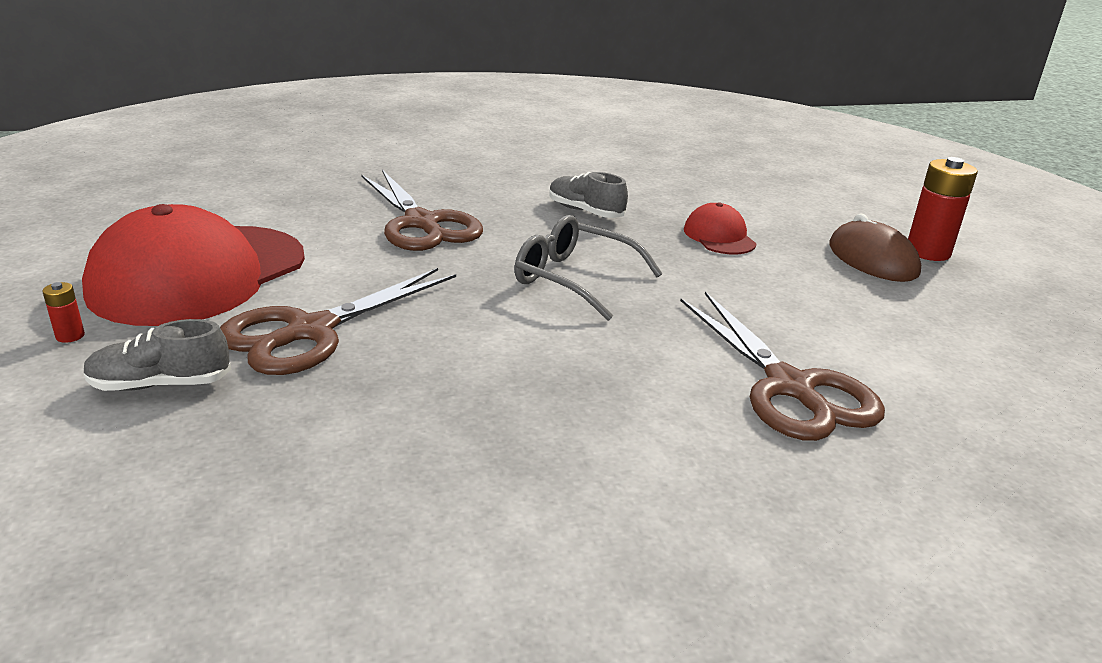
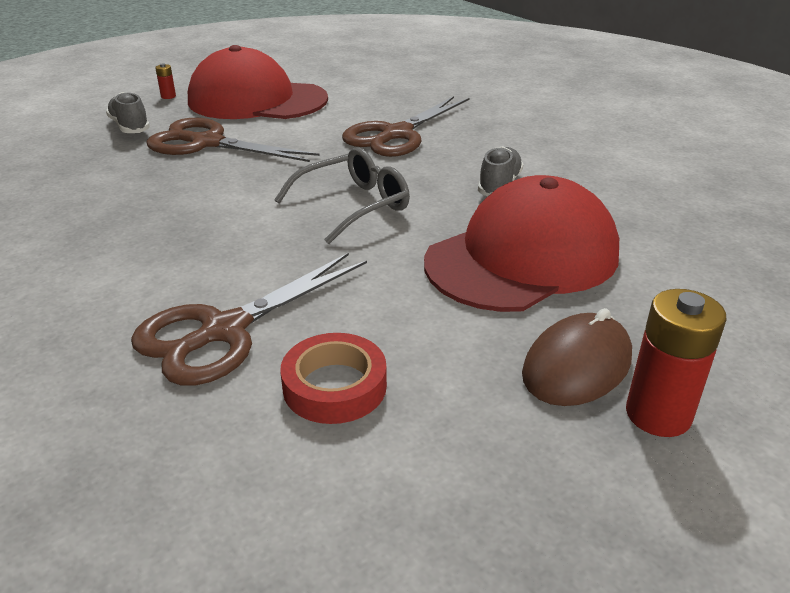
camera: 70 degrees right, 5 degrees up
(574, 279) = (353, 205): grey glasses -> grey glasses turned 45 degrees clockwise
(719, 236) = (522, 257): red cap -> red cap, size x2.20
(886, 350) = (334, 386): none -> red tape

